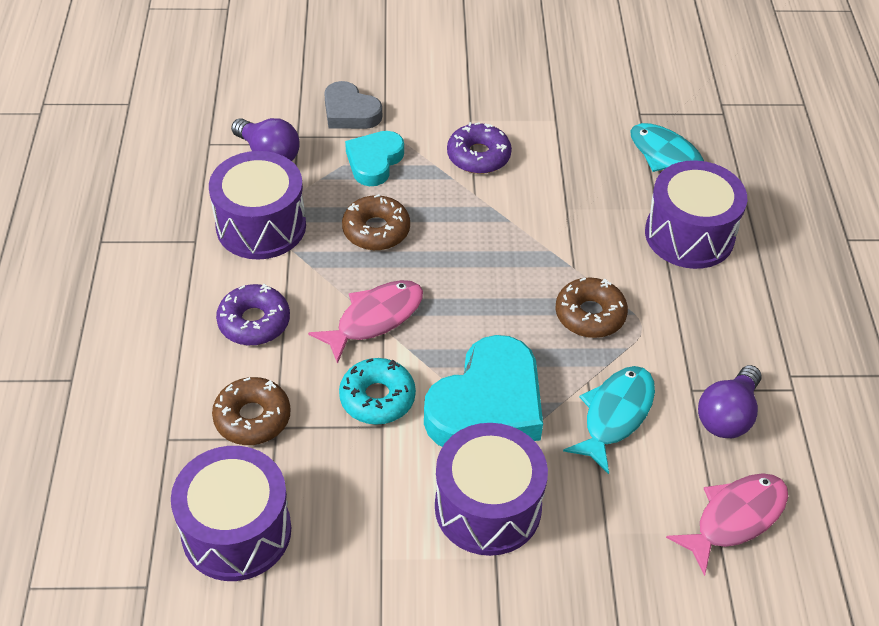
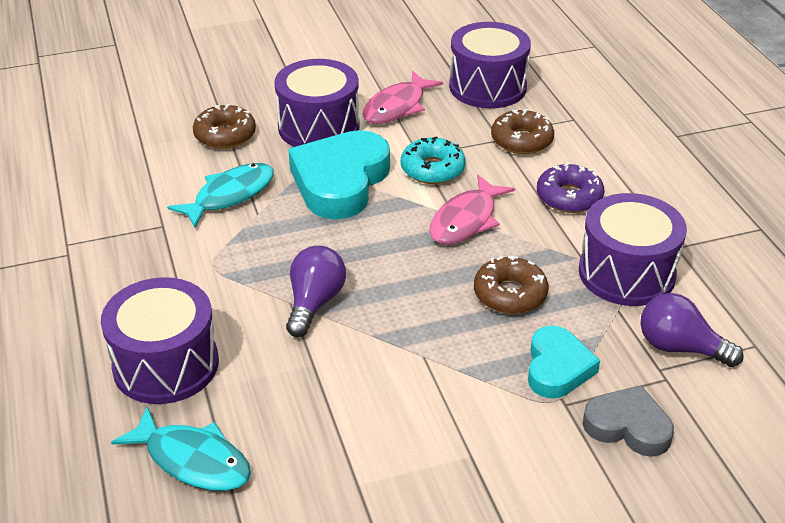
camera: 165 degrees right, 10 degrees down
(478, 156) = (439, 404): purple donut -> none
(590, 315) = (265, 264): brown donut -> brown donut (225, 135)
(615, 415) = (230, 195): turquoise fish -> turquoise fish turned 150 degrees counterclockwise
(727, 415) = (130, 213): purple light bulb -> purple light bulb (314, 303)
(735, 518) = (128, 154): pink fish -> pink fish (397, 107)

